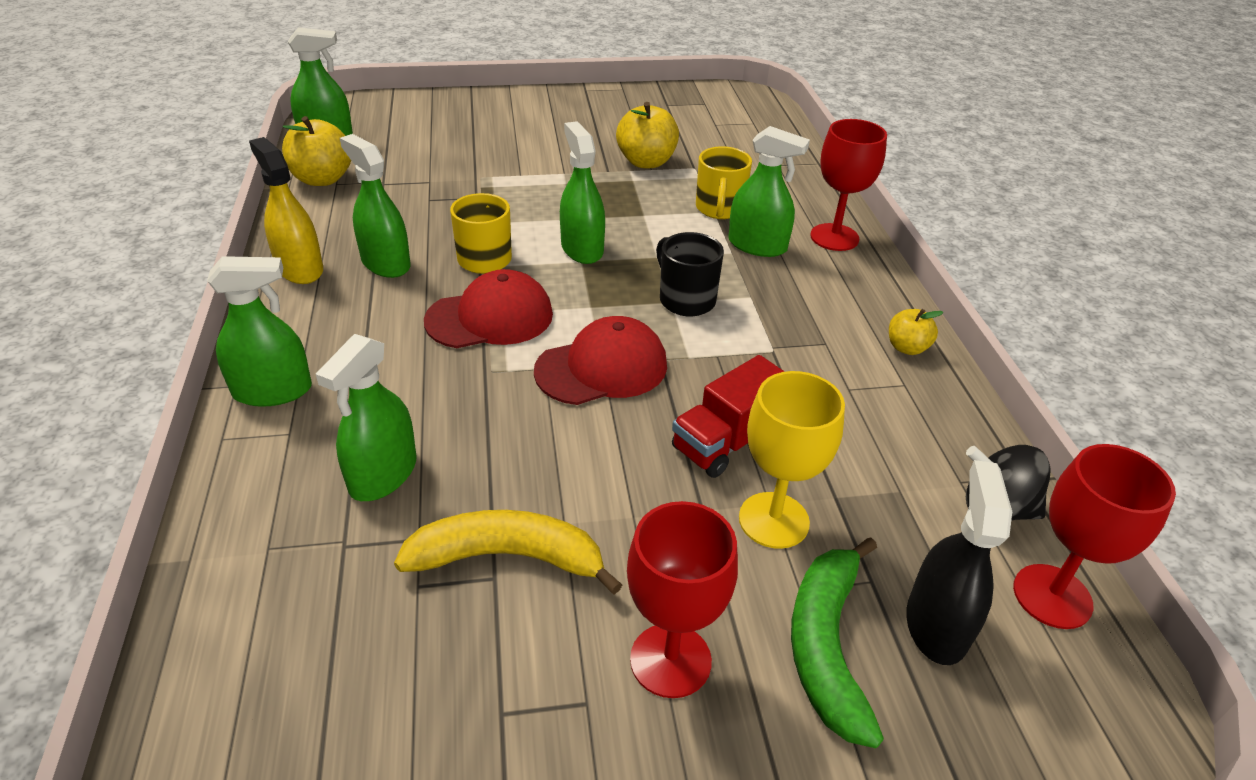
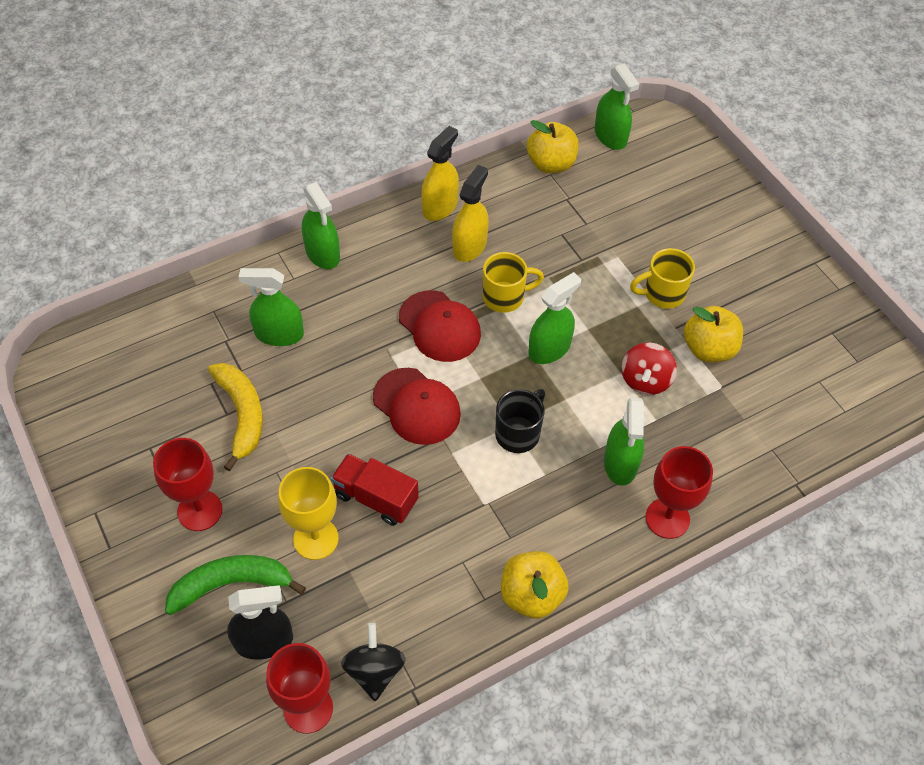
camera: 70 degrees right, 15 degrees up
(385, 263) = (469, 246): green spray bottle -> yellow spray bottle
(662, 204) = (645, 380): none -> red spinning top
(719, 209) = (662, 423): yellow mug -> yellow mug (662, 294)
(907, 348) = (531, 595): yellow apple -> yellow apple, size x1.73

